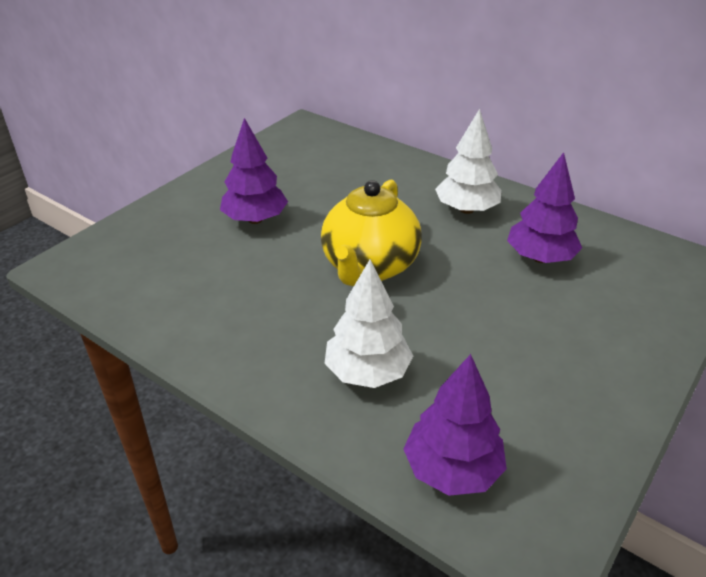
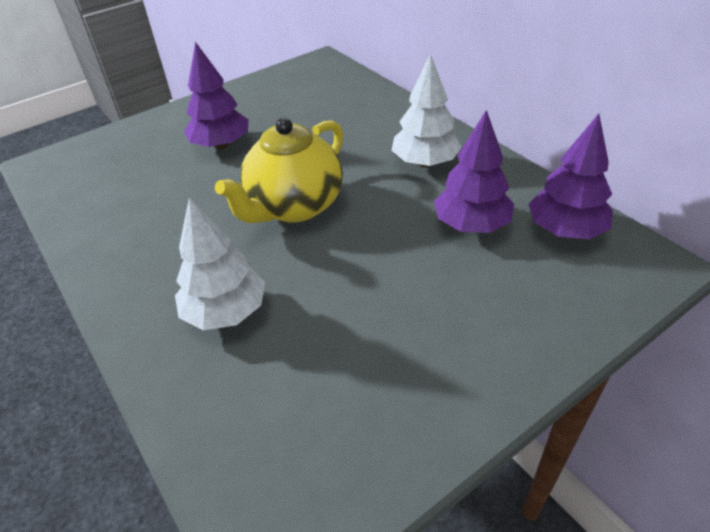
camera: 20 degrees right, 5 degrees up
(452, 470) = (242, 433): purple tree -> purple tree (565, 230)

